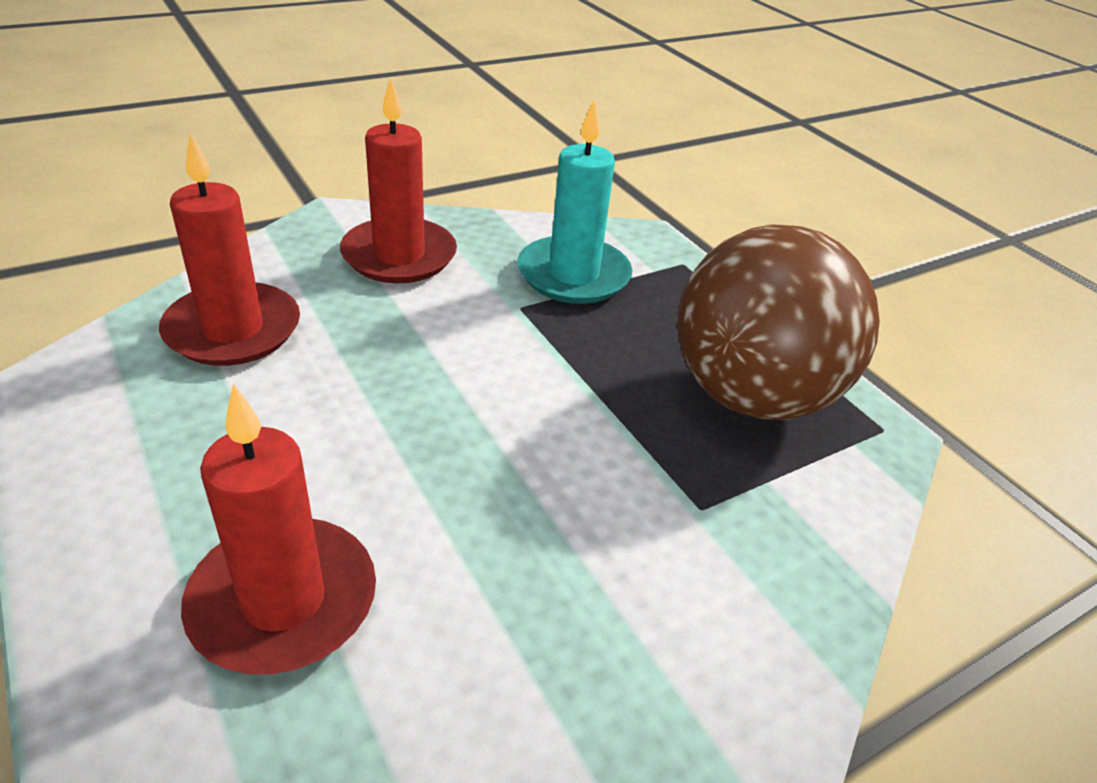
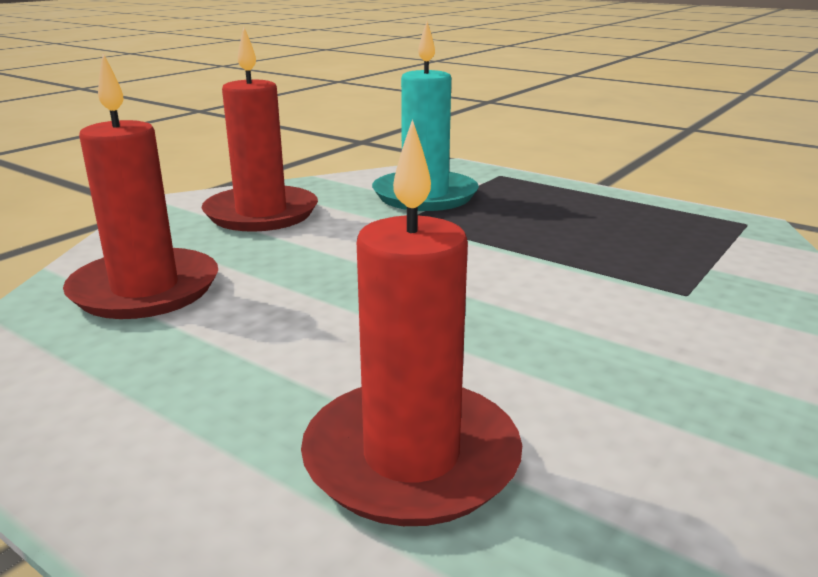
camera: 20 degrees left, 15 degrees down
(752, 395) = (639, 227): brown ball -> none

